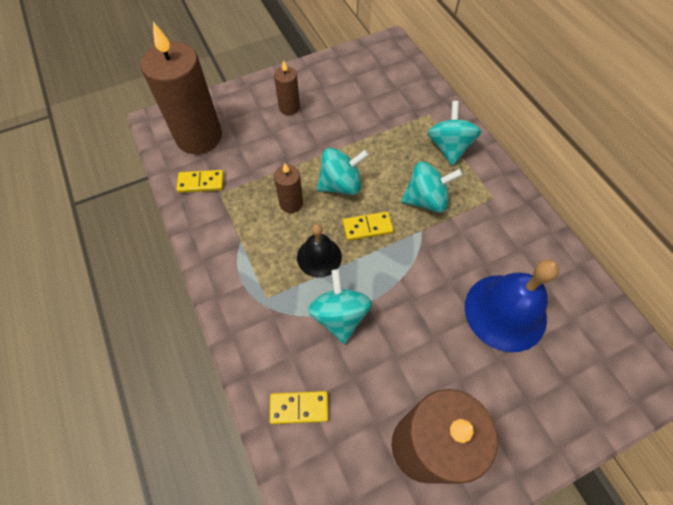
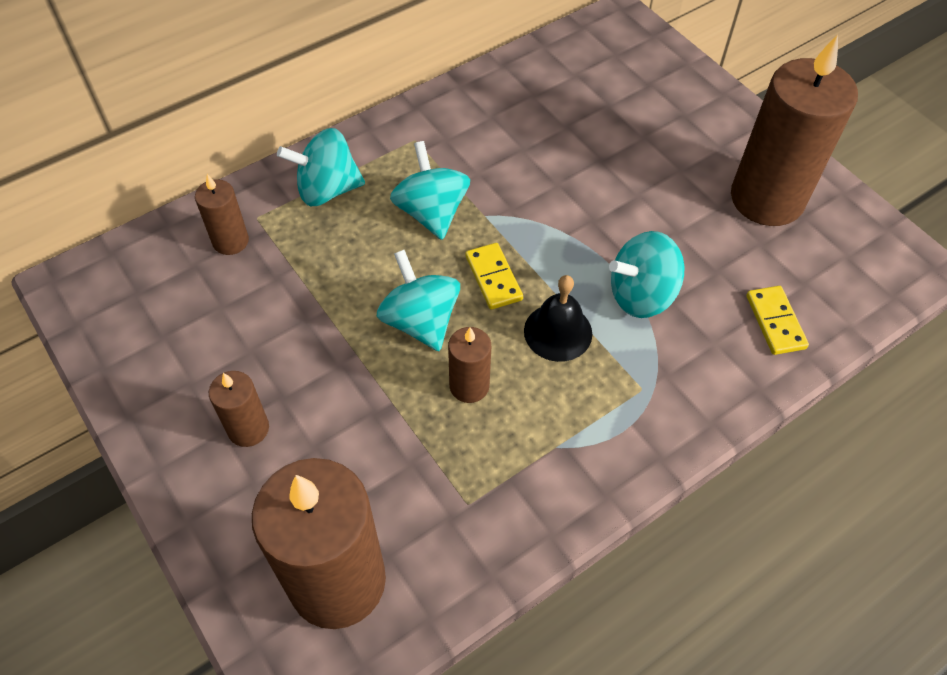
camera: 100 degrees left, 5 degrees down
(201, 183) = (450, 543): yellow domino -> none
(411, 102) = (230, 241): none -> brown candle
(505, 312) = (584, 130): blue bell -> none

